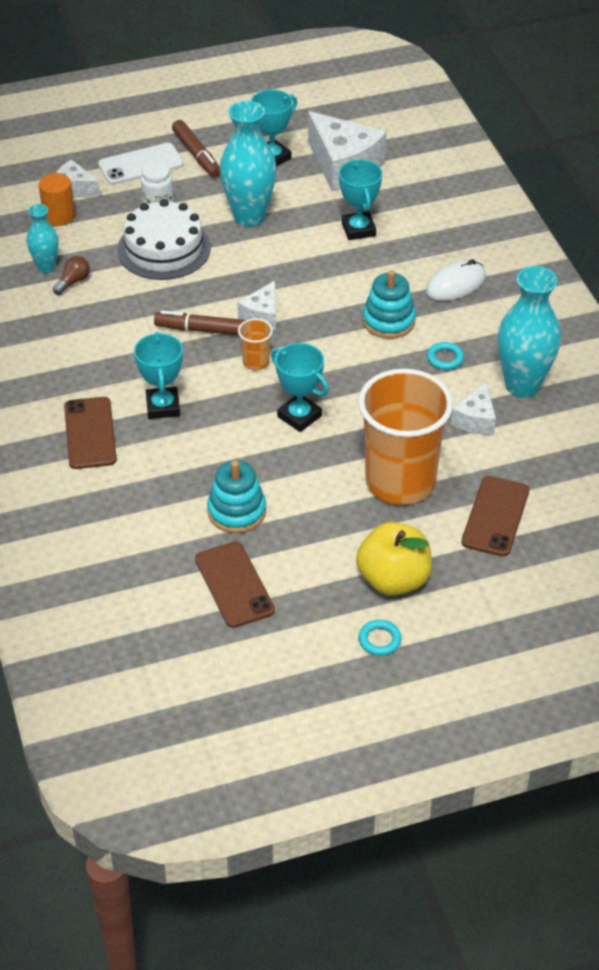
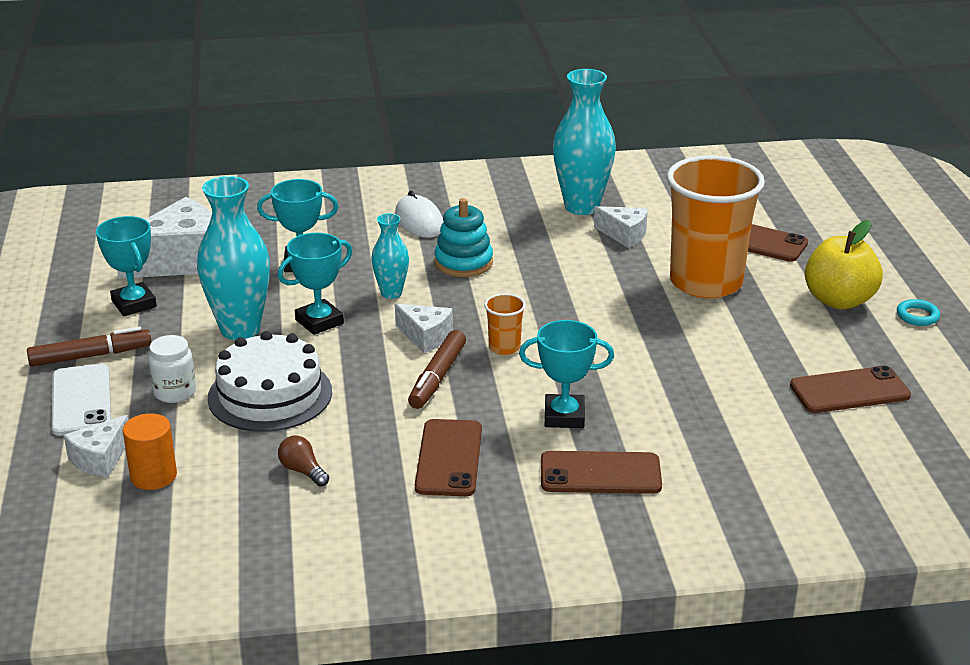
camera: 80 degrees left, 15 degrees down
(46, 267) = (260, 493): turquoise vase -> turquoise vase (391, 293)
(98, 350) = (449, 458): none -> brown phone
(236, 511) = (741, 380): turquoise stacking toy -> none
(299, 416) = (599, 329): turquoise trophy -> turquoise trophy (319, 322)
(445, 358) = (531, 239): turquoise ring -> none

